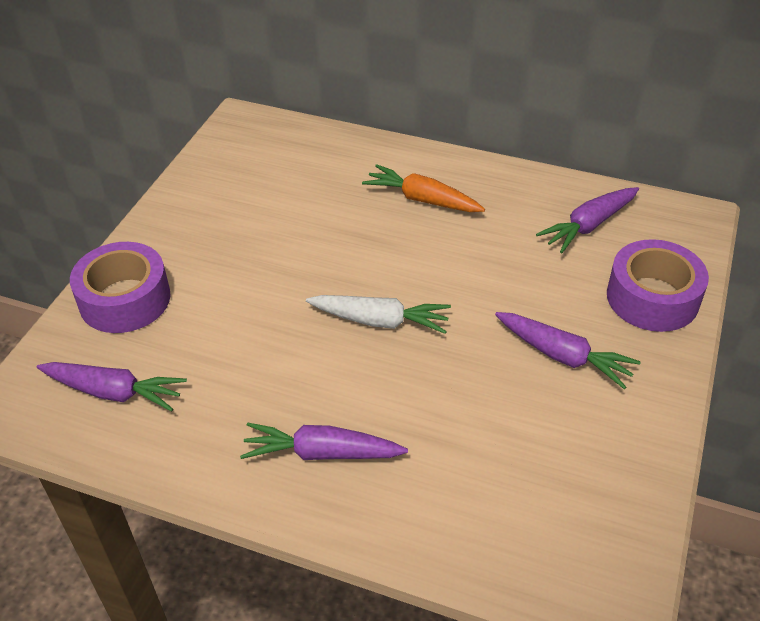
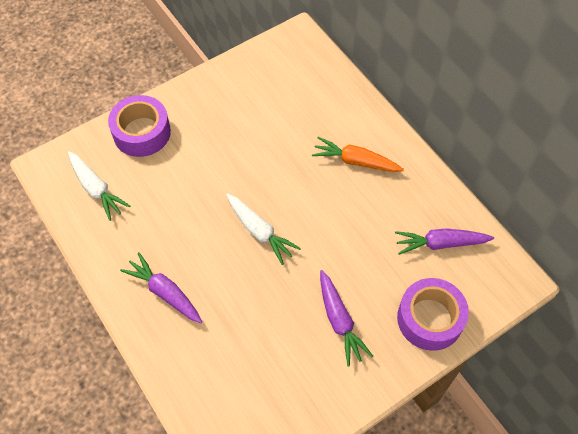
camera: 35 degrees right, 15 degrees up
(114, 392) = (96, 189): purple carrot -> white carrot
(422, 199) = (355, 161): orange carrot -> orange carrot turned 45 degrees counterclockwise

